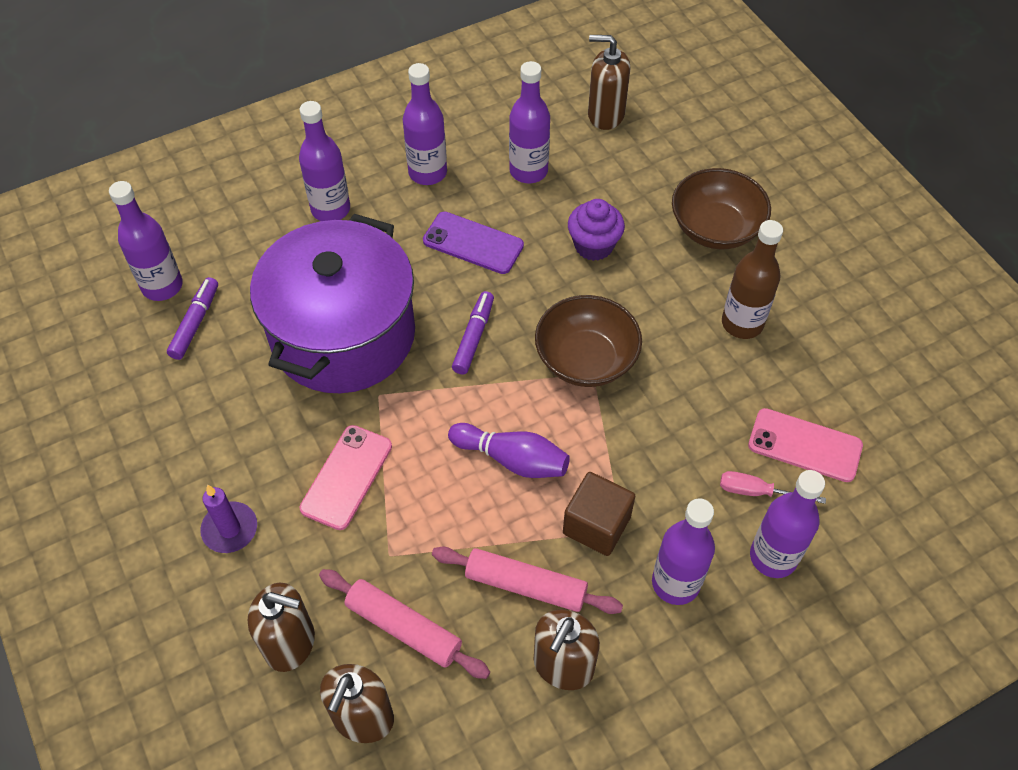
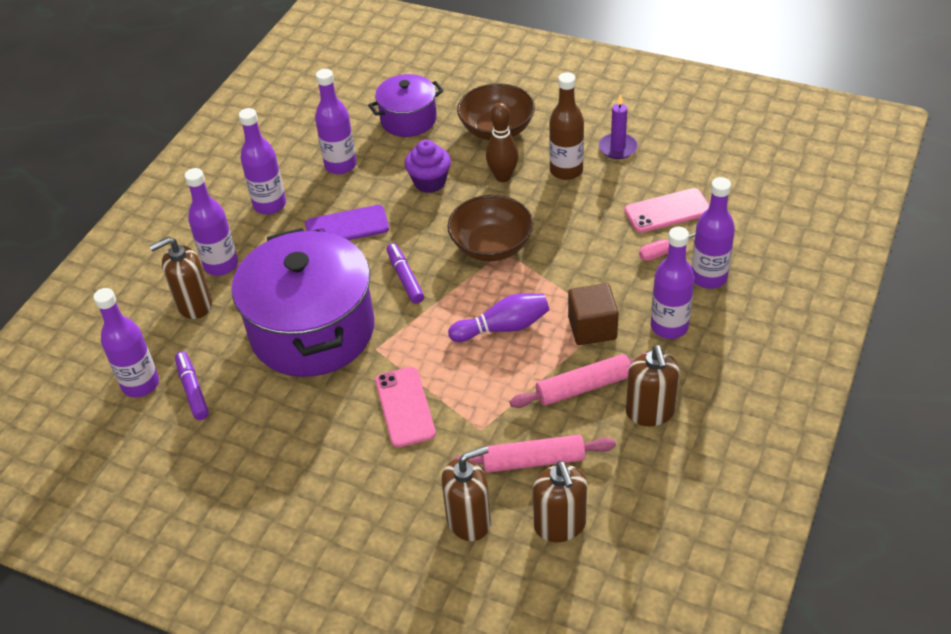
camera: 35 degrees left, 10 degrees down
(230, 529) = (356, 489): purple candle -> purple candle (617, 148)
(605, 114) = (359, 106): brown soap dispenser -> brown soap dispenser (194, 305)
(638, 160) = (408, 120): none -> purple pot
(670, 287) = (503, 177): none -> brown bowling pin

